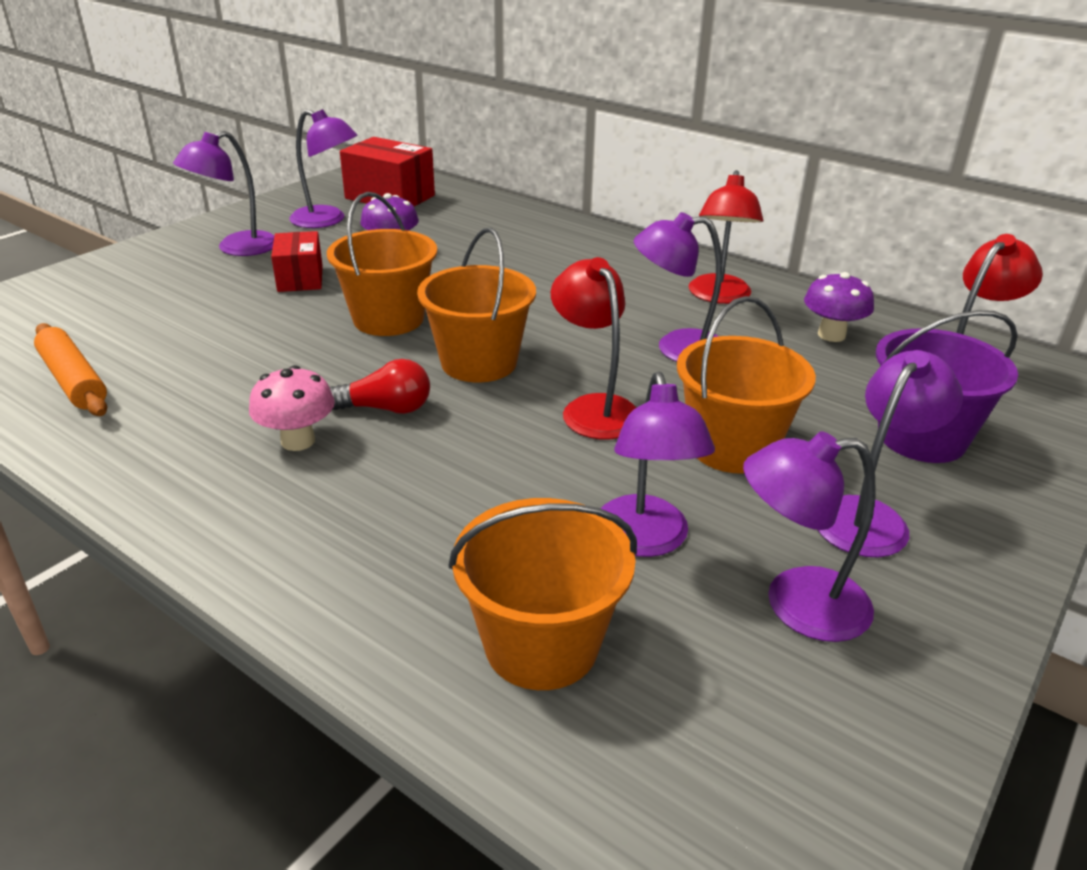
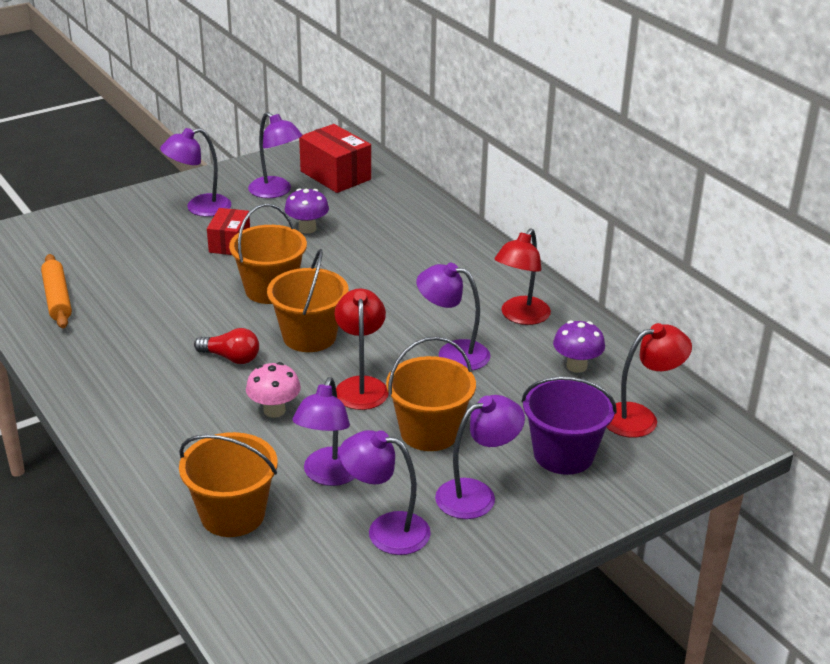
camera: 20 degrees right, 0 degrees up
(298, 441) = (168, 368): pink mushroom -> pink mushroom (274, 410)

